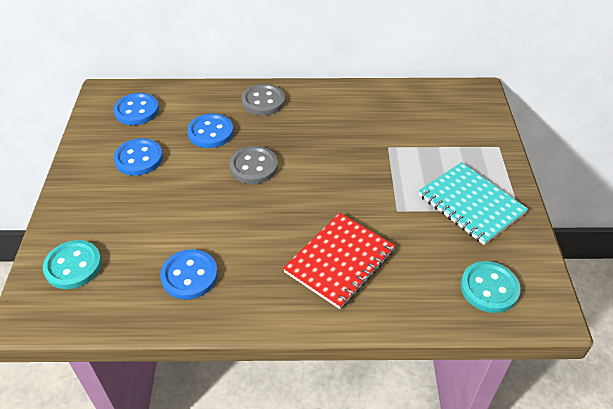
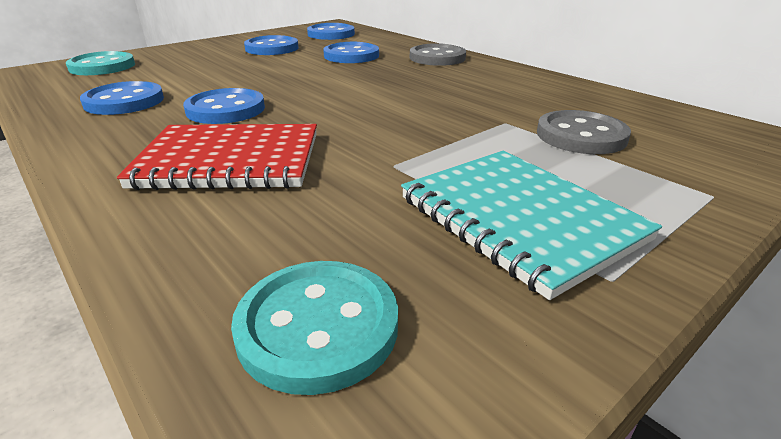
camera: 50 degrees right, 15 degrees down
(253, 166) = (333, 79): grey button -> grey button (581, 136)
(259, 235) = (226, 109): none -> blue button
(471, 204) = (519, 219): turquoise notebook -> turquoise notebook turned 45 degrees counterclockwise

